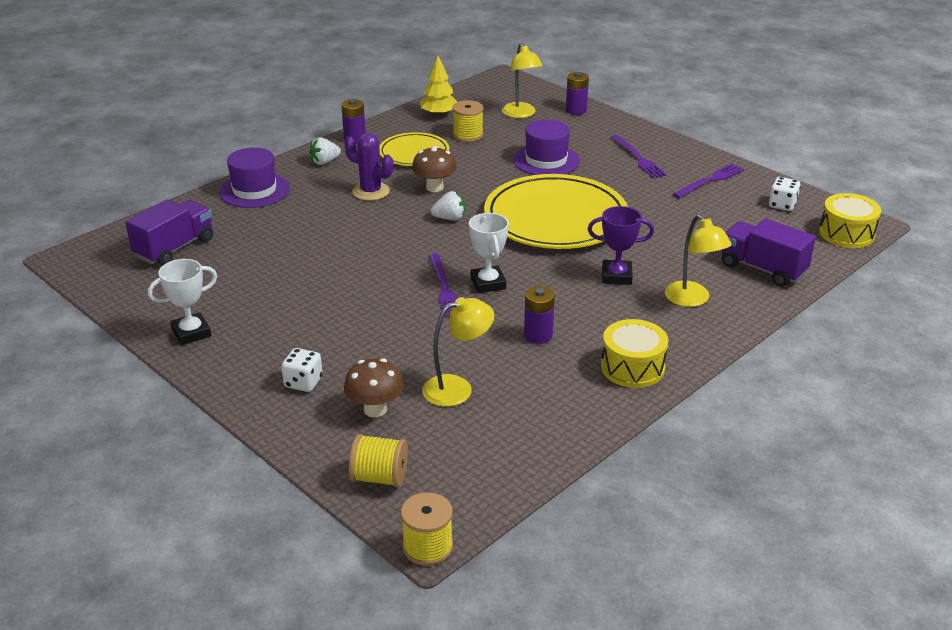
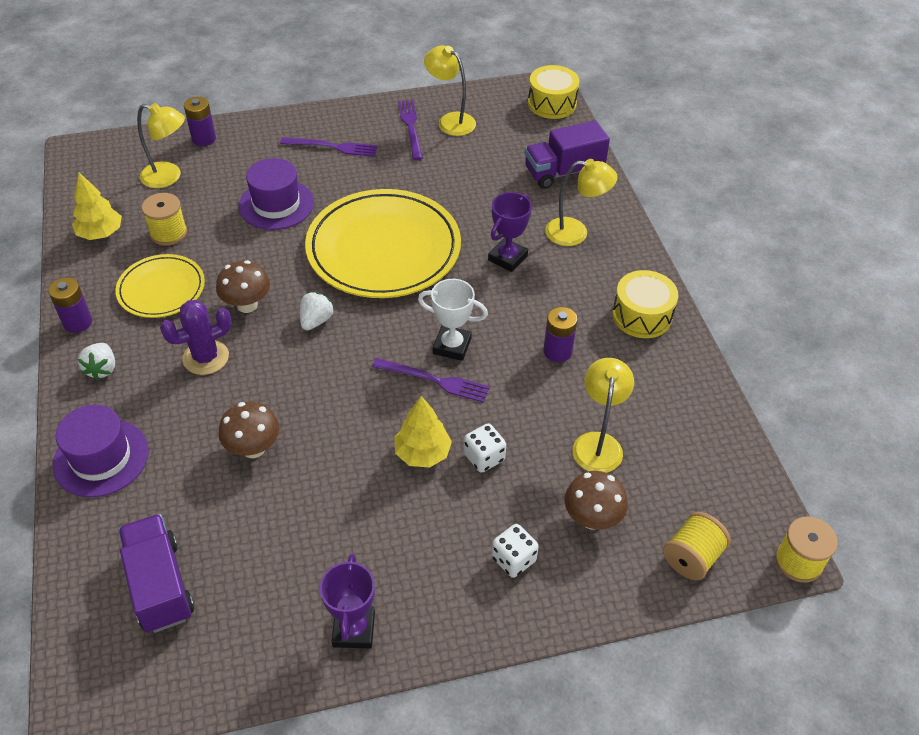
camera: 60 degrees left, 15 degrees up
(191, 333) = (354, 629): white trophy -> purple trophy
(309, 238) = (253, 448): none -> brown mushroom
(368, 307) = (422, 453): none -> yellow tree
(745, 194) = (450, 121): none -> yellow lamp
(782, 205) = (484, 111): white dice -> white dice (484, 457)

